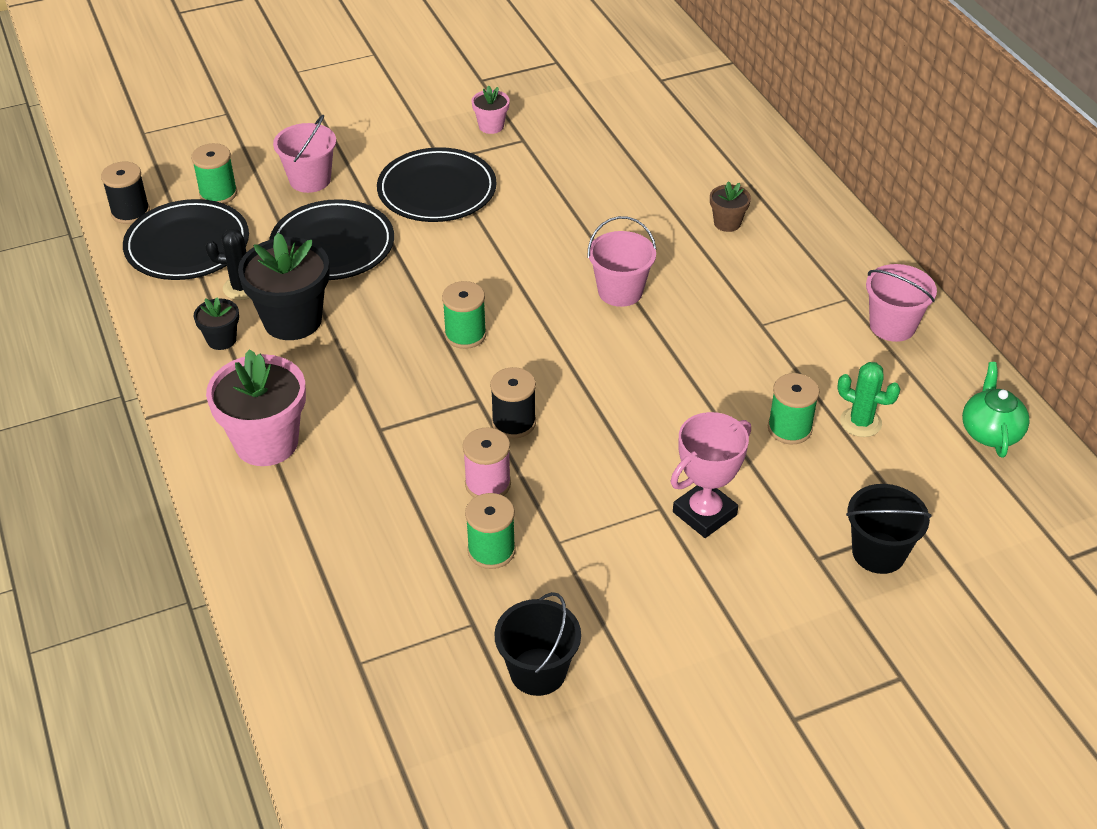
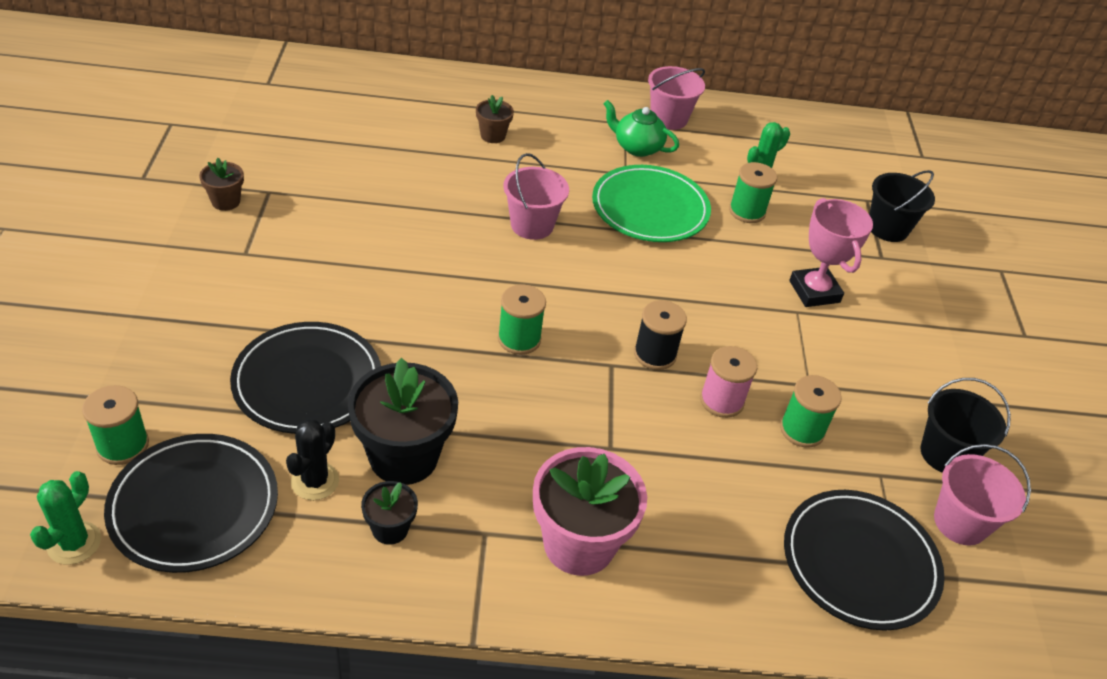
camera: 70 degrees left, 0 degrees up
(130, 212) = (74, 543): black spool -> green cactus
(310, 180) = (177, 359): pink bucket -> pink bucket (960, 522)
(437, 190) = (290, 275): black plate -> black plate (860, 562)
(491, 126) = (225, 201): pink flower pot -> brown flower pot
(722, 358) = (650, 208): none -> green plate
(990, 432) = (798, 130): green teapot -> green teapot (637, 147)

